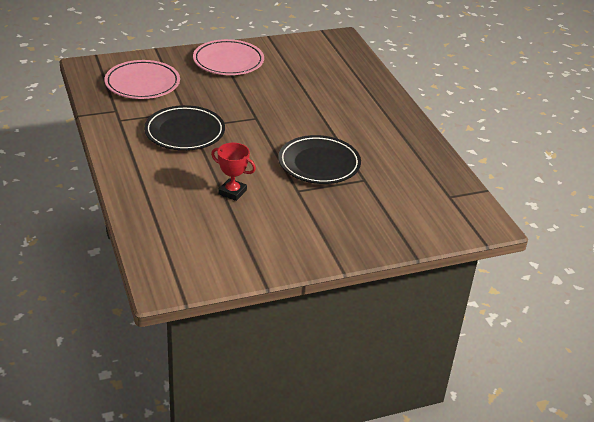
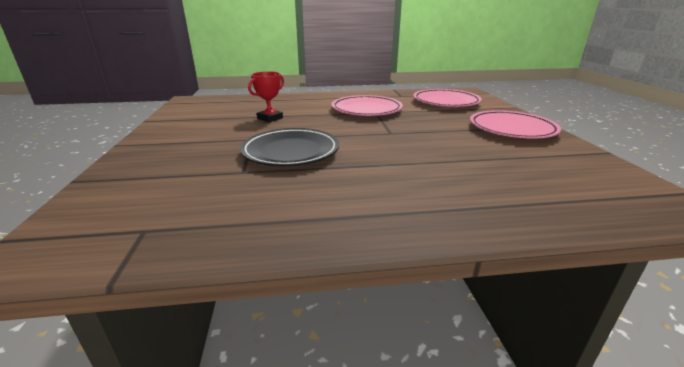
camera: 105 degrees right, 10 degrees down
(185, 132) = (366, 110): black plate -> pink plate

